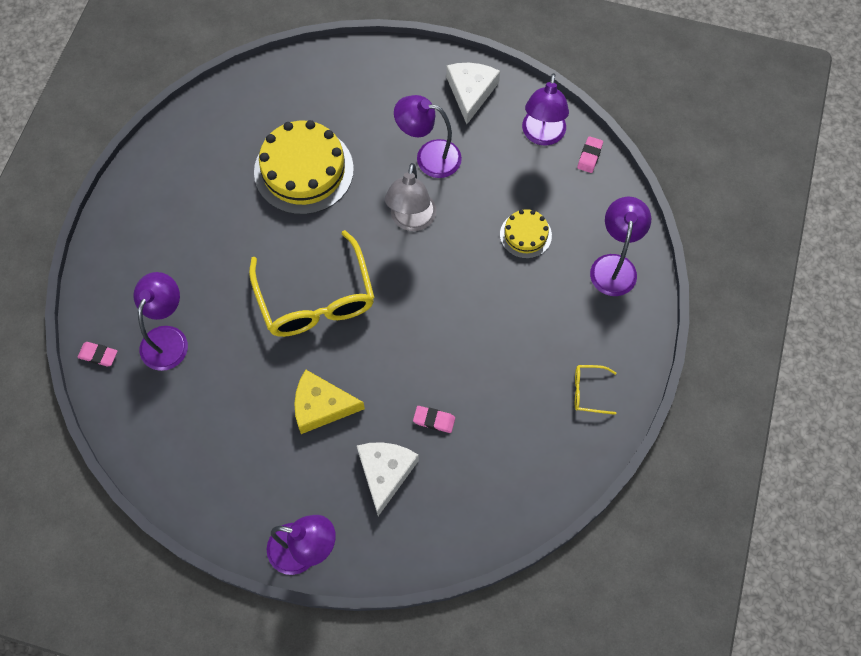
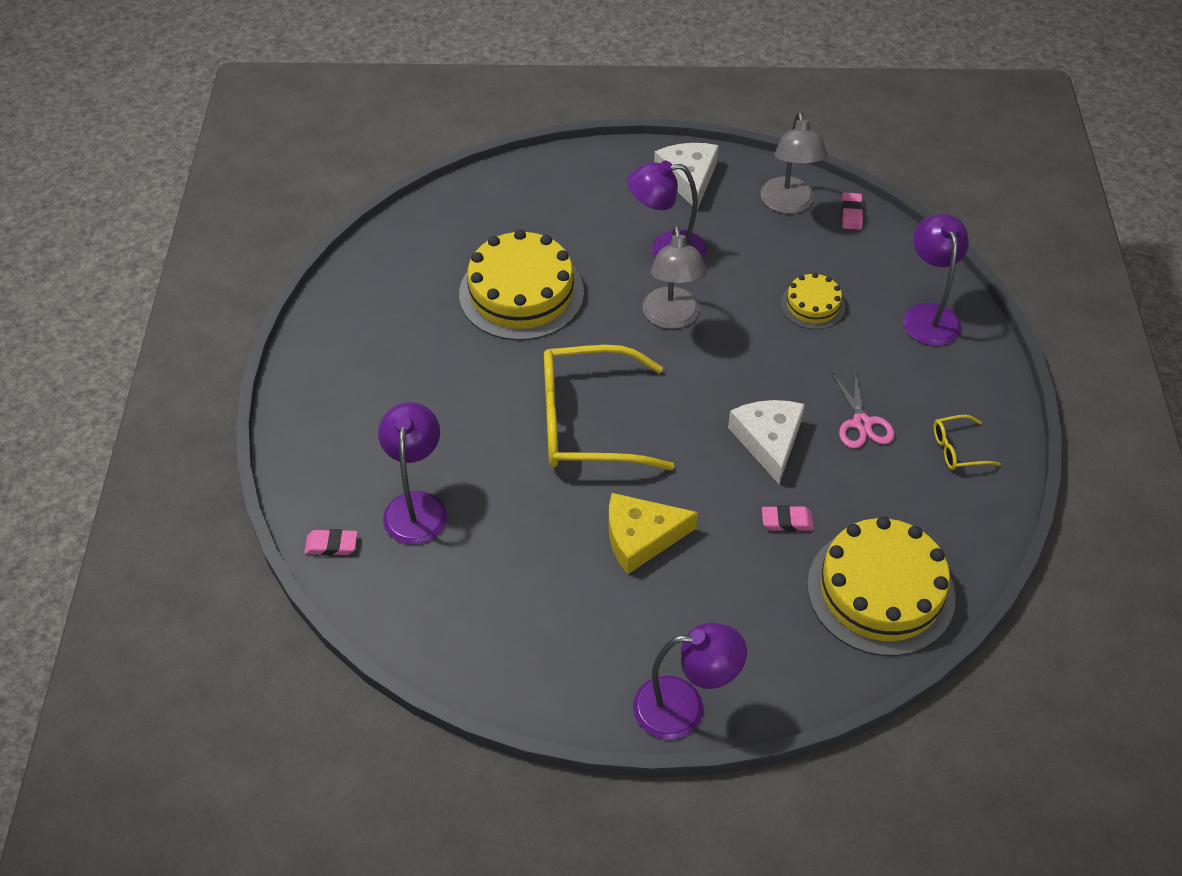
camera: 15 degrees left, 15 degrees down
(316, 298) = (588, 422): yellow glasses -> yellow glasses turned 120 degrees clockwise
(385, 473) = (751, 593): white cheese -> white cheese (768, 441)
(482, 496) = (880, 591): none -> yellow cake
(523, 350) = (861, 423): none -> pink scissors
(542, 135) = (788, 204): purple lamp -> grey lamp

